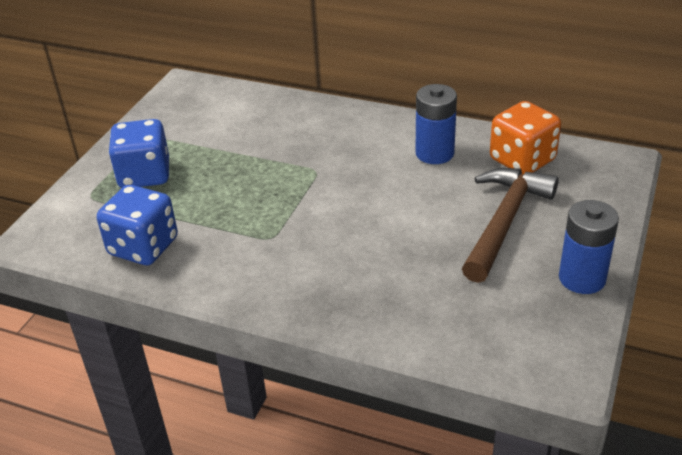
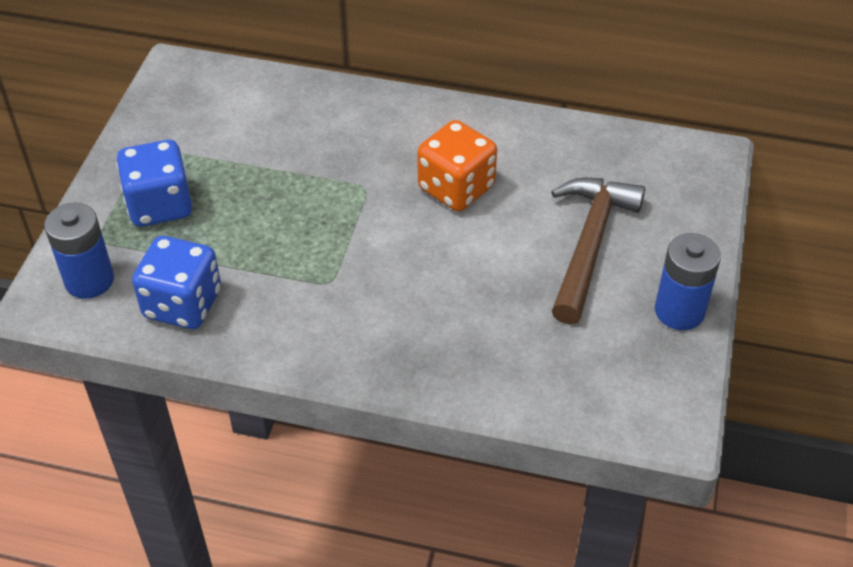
camera: 10 degrees left, 10 degrees up
(434, 153) = (499, 156): blue battery -> blue battery (89, 280)
(522, 160) = (600, 160): orange dice -> orange dice (456, 188)

